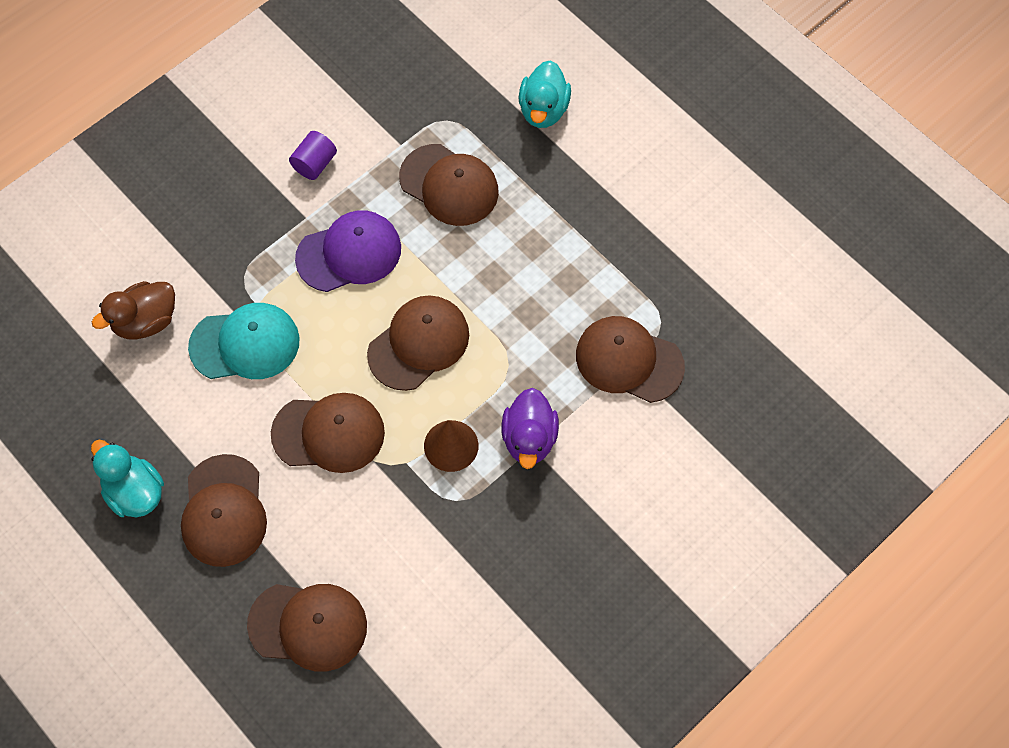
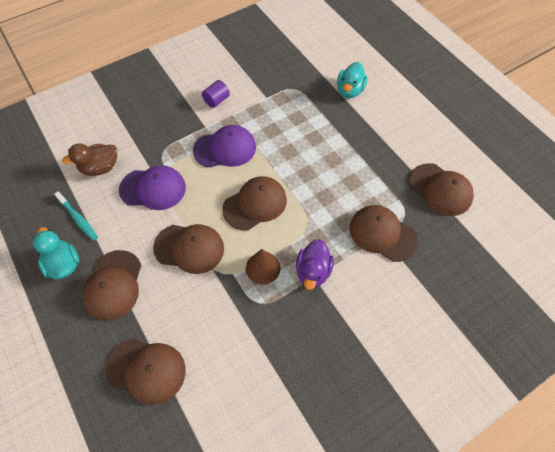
camera: 10 degrees right, 5 degrees down
(135, 414) = (78, 218): none -> turquoise toothbrush
(245, 344) = (153, 189): turquoise cap -> purple cap
(449, 185) = (289, 121): brown cap -> brown cap (440, 189)

